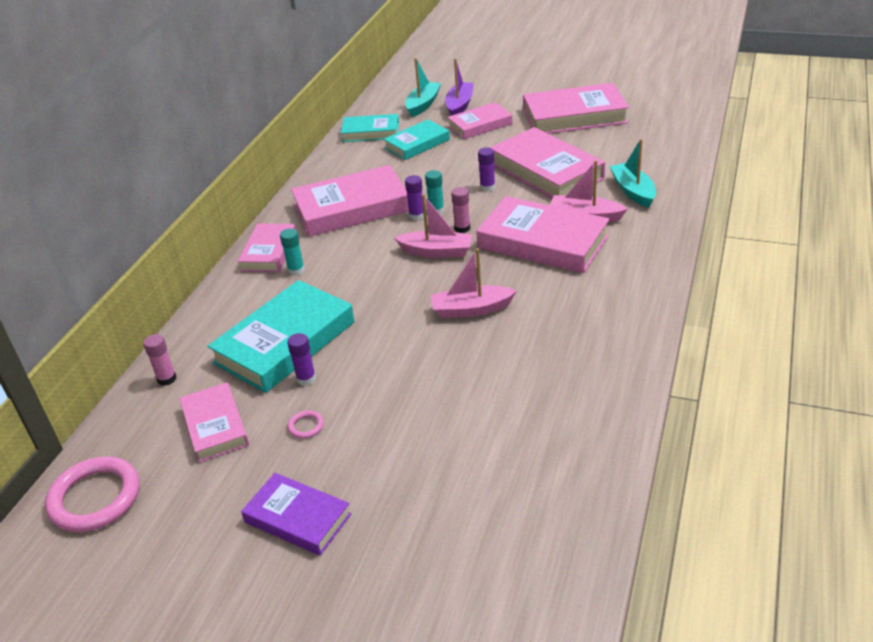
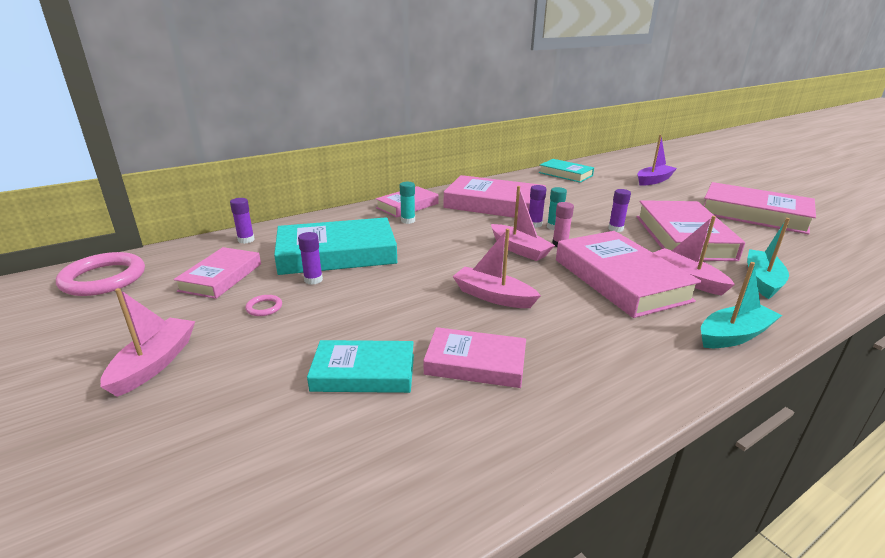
camera: 35 degrees right, 10 degrees down
(167, 379) = (246, 240): pink glue stick -> purple glue stick
(298, 518) = (154, 364): purple book -> pink boat
(417, 144) = (591, 189): turquoise book -> turquoise book (364, 372)
(423, 105) = (624, 172): turquoise boat -> turquoise boat (733, 335)
(480, 125) = (657, 194): pink book -> pink book (475, 363)

